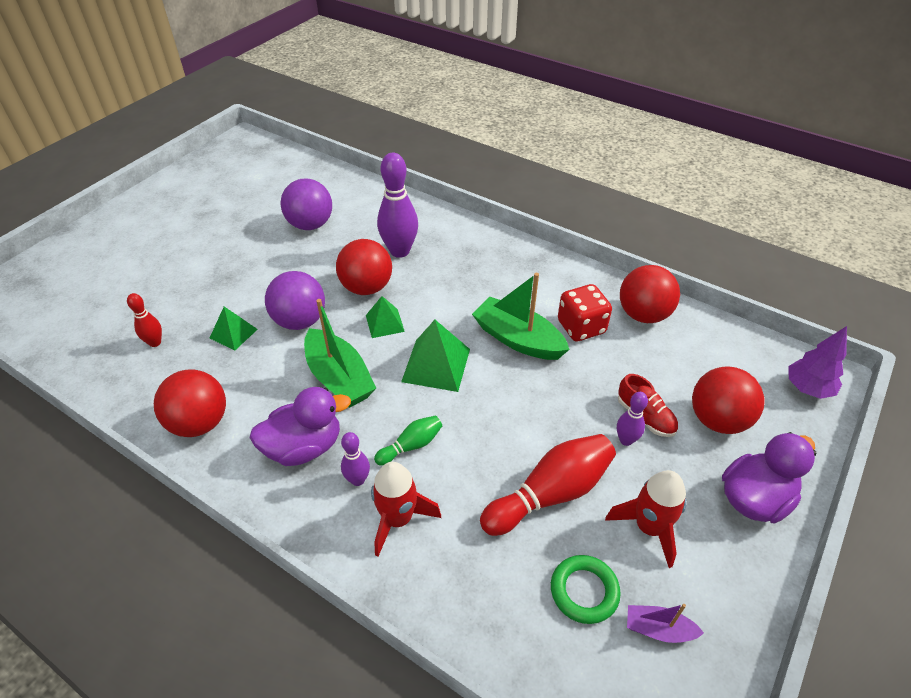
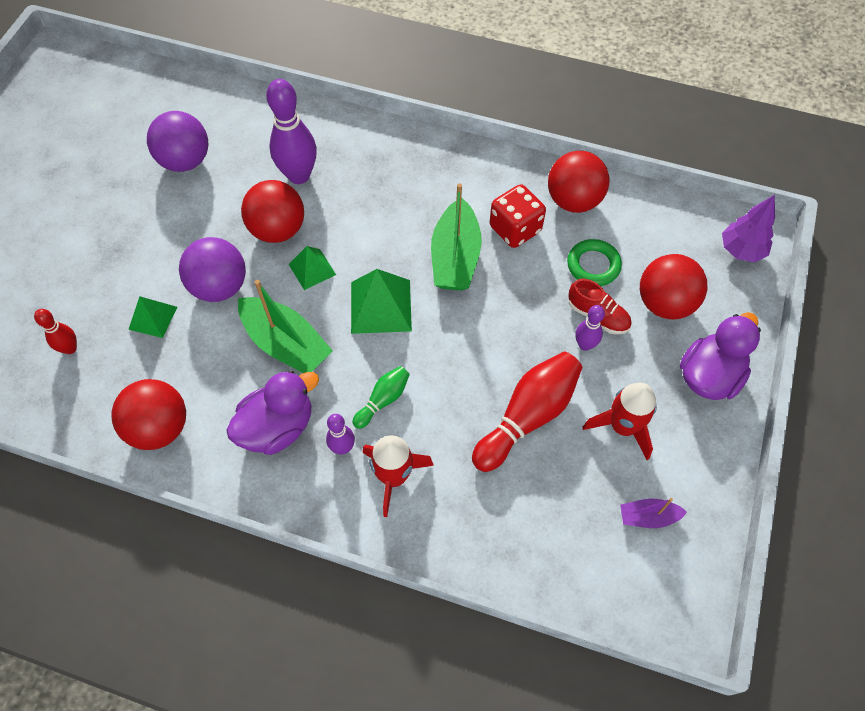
camera: 15 degrees left, 15 degrees up
(518, 339) = (455, 257): green boat -> green boat turned 105 degrees counterclockwise
(584, 591) = (579, 500): green ring -> green ring (593, 265)

